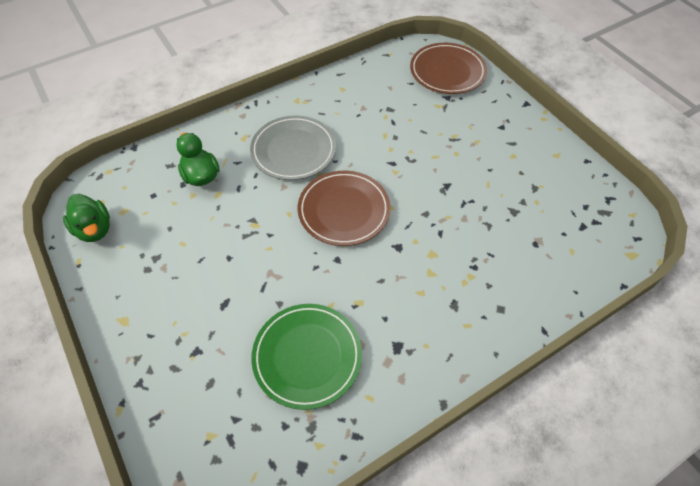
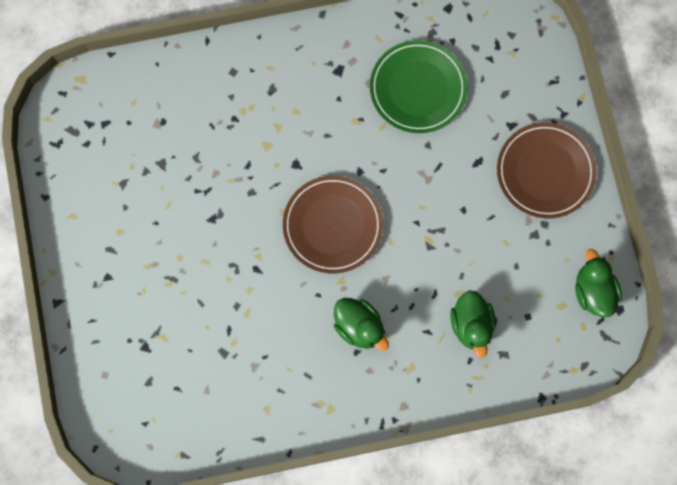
camera: 160 degrees left, 20 degrees up
(293, 150) = (359, 327): grey plate -> green duck
(447, 71) = (121, 393): brown plate -> brown plate (545, 172)

